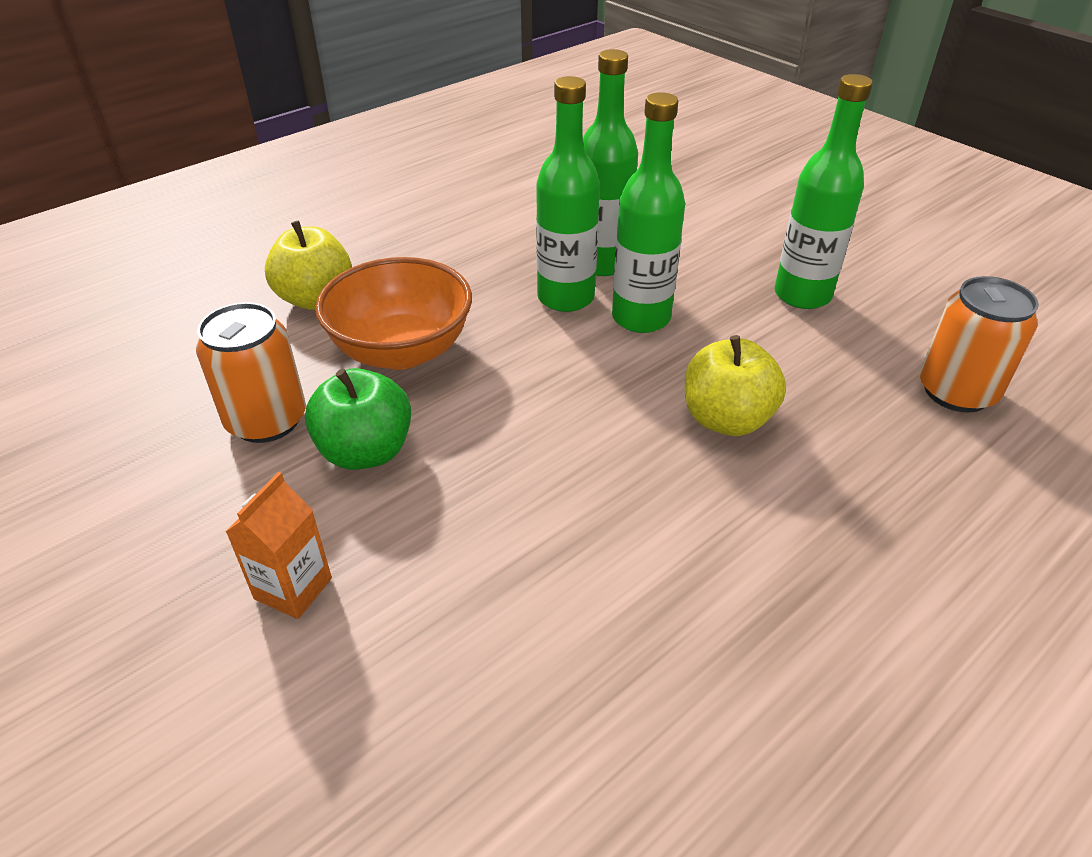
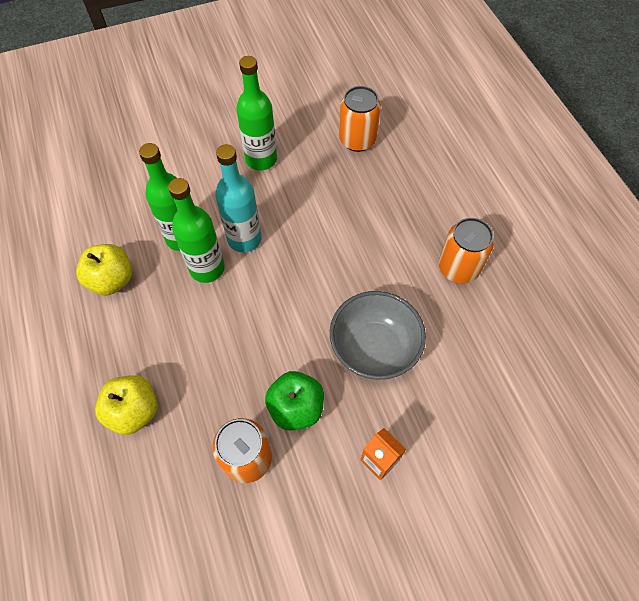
camera: 70 degrees left, 20 degrees up
(402, 351) = (215, 370): orange bowl -> none
(519, 525) = (374, 348): none -> grey bowl
(641, 318) = (244, 239): green bottle -> turquoise bottle
(726, 419) = (339, 235): yellow apple -> yellow apple (112, 280)
(784, 624) = (458, 268): none -> orange can

